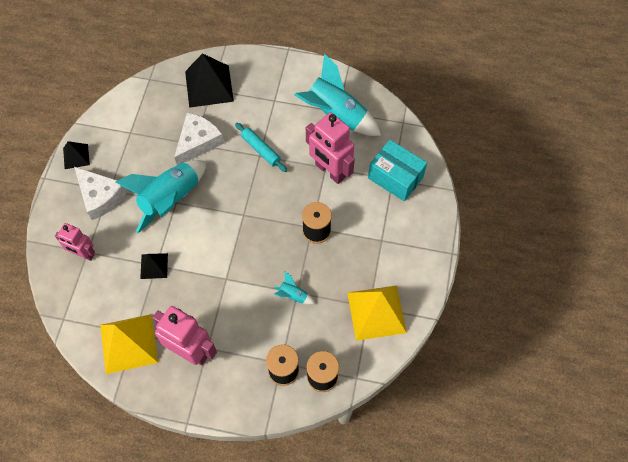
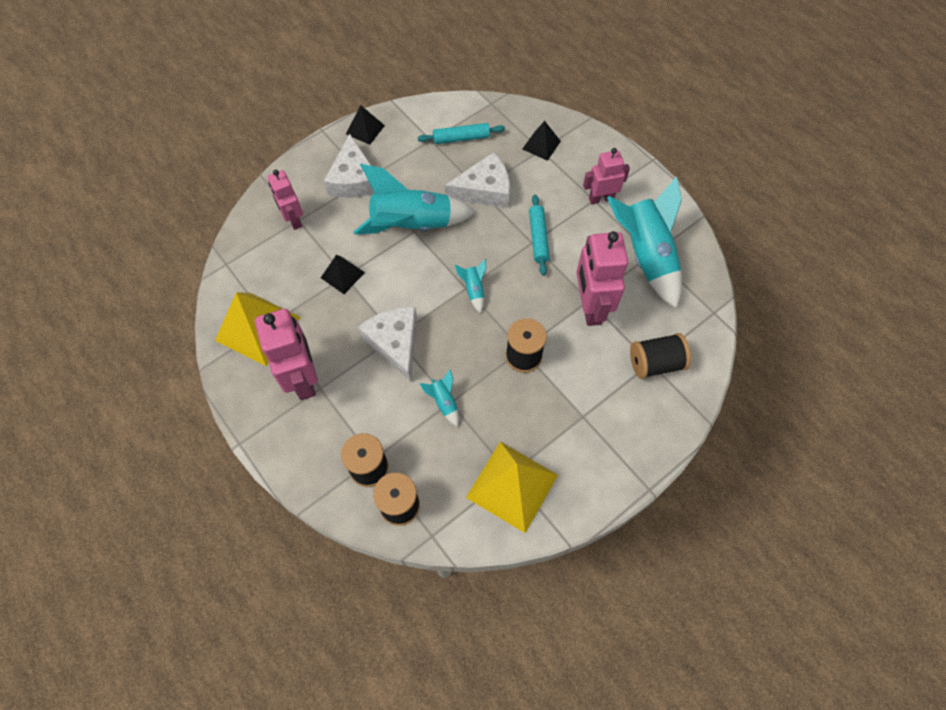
camera: 40 degrees right, 0 degrees up
(150, 117) = (461, 138): none -> turquoise rolling pin
(209, 86) = (541, 145): black pyramid -> black pyramid, size x0.53
(230, 283) = (395, 343): none -> white cheese
(249, 212) = (473, 290): none -> turquoise rocket
(278, 96) = (601, 198): none -> pink robot
(395, 177) = (655, 363): turquoise box -> black spool

